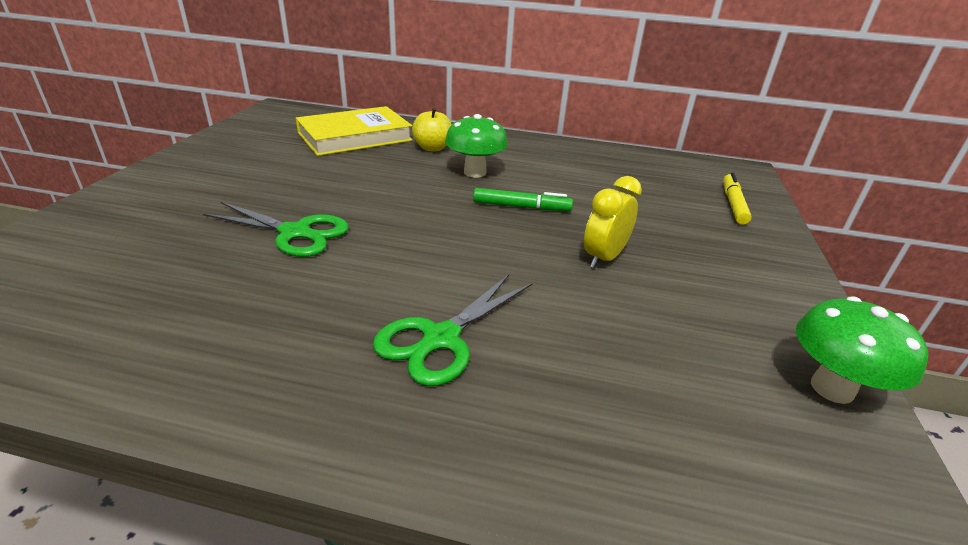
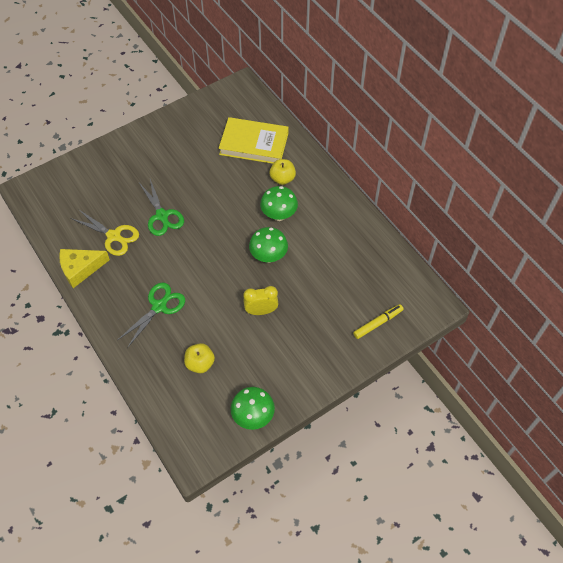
camera: 45 degrees right, 25 degrees up
(175, 378) = (80, 269): none -> yellow cheese
(218, 293) = (114, 236): none -> yellow scissors
(440, 339) = (159, 306): green scissors -> green scissors turned 135 degrees clockwise
(521, 207) = (268, 256): green marker -> green mushroom
(635, 374) = (200, 363): none -> yellow apple

